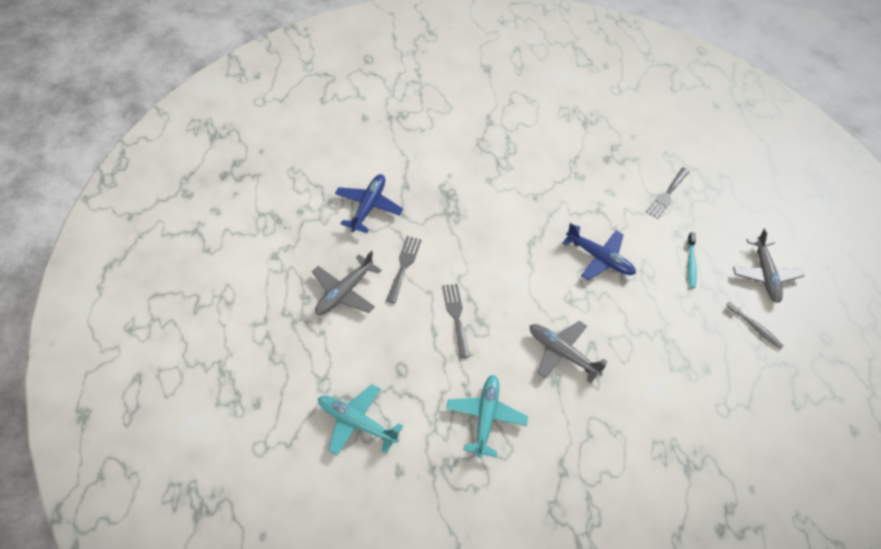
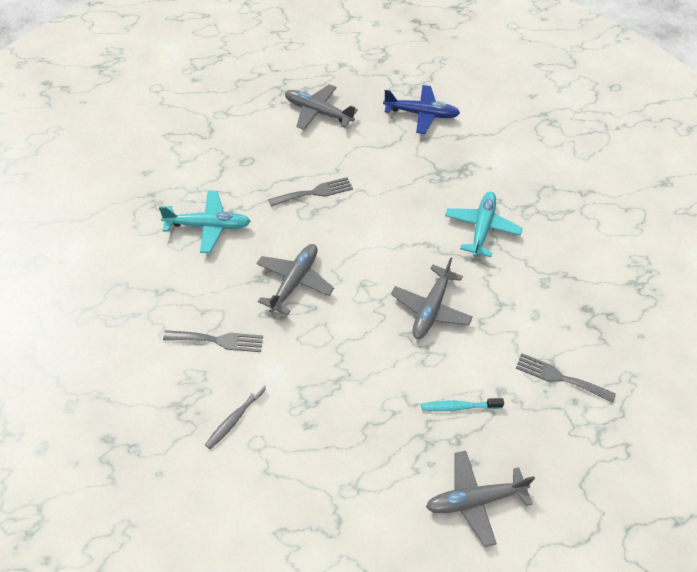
camera: 80 degrees right, 0 degrees up
(357, 423) = (187, 140): turquoise plane -> turquoise plane (481, 228)
(404, 266) = (361, 148): grey fork -> grey fork (218, 340)
(599, 258) = (431, 308): blue plane -> grey plane
(755, 327) = (384, 483): grey toothbrush -> grey toothbrush (234, 419)

